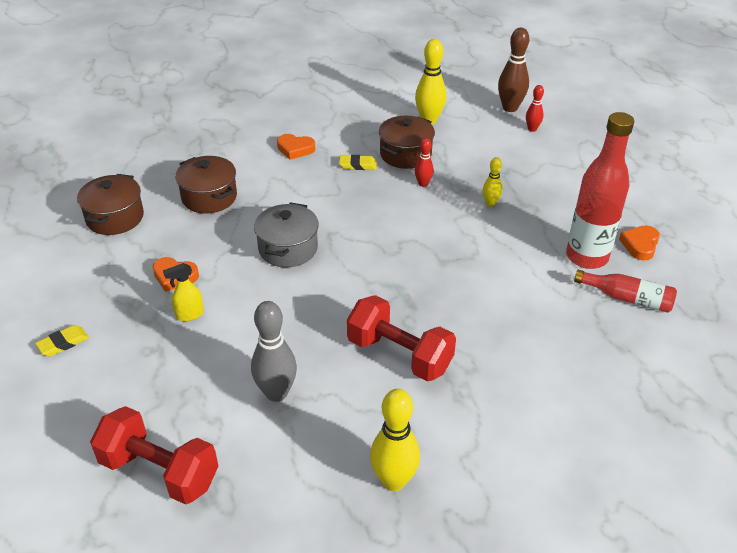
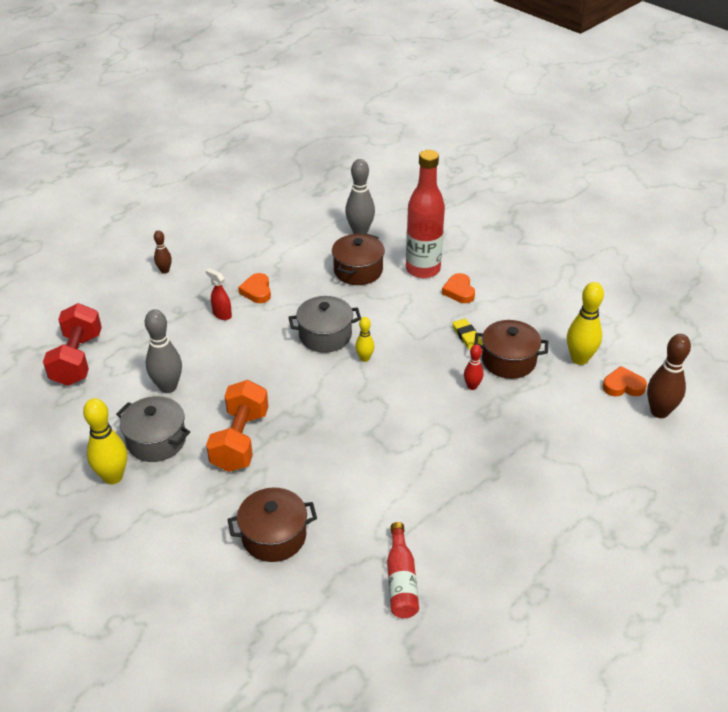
camera: 65 degrees right, 0 degrees up
(63, 343) = (165, 271): yellow eraser -> brown bowling pin
(115, 218) = (301, 236): brown pot -> brown pot (274, 536)
(150, 177) = (360, 232): none -> grey bowling pin
(189, 315) = (222, 314): yellow spray bottle -> red spray bottle
(358, 425) = (156, 441): none -> grey pot
(399, 354) = (240, 440): red dumbbell -> orange dumbbell
(490, 203) = (477, 441): yellow bowling pin -> yellow bowling pin (364, 358)
(532, 129) = (634, 439): red bowling pin -> none
(586, 257) = (444, 535): red bottle -> red bottle (423, 269)
(640, 245) = (494, 575): orange heart -> orange heart (623, 386)

